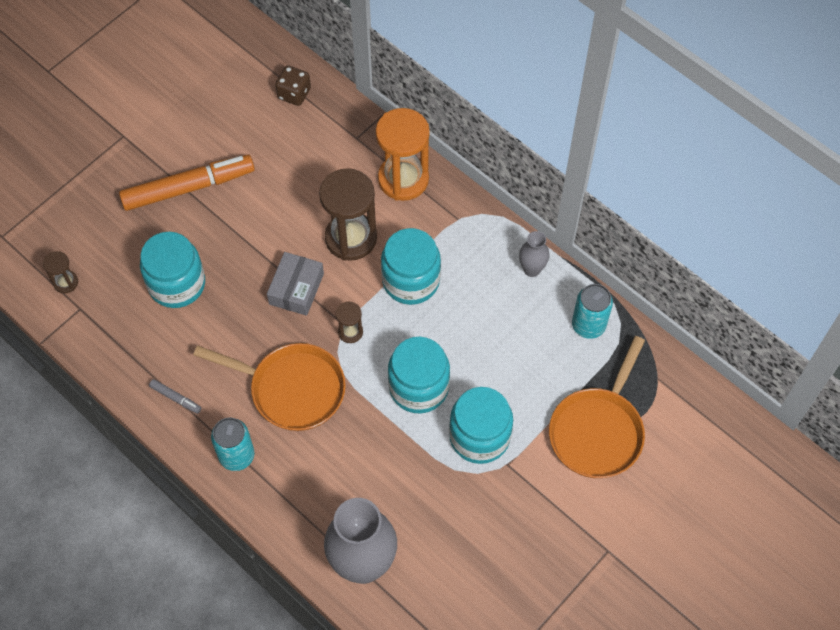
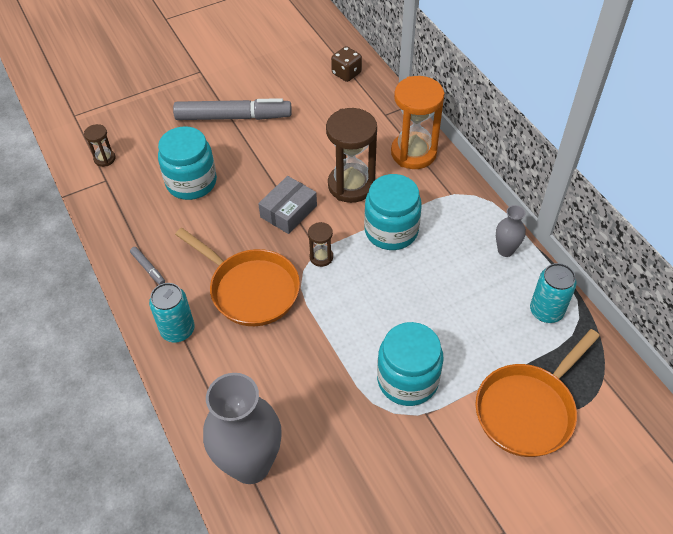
camera: 20 degrees right, 10 degrees down
(188, 187) = (233, 117): orange marker -> grey marker
(418, 387) = (365, 320): turquoise jar -> none

